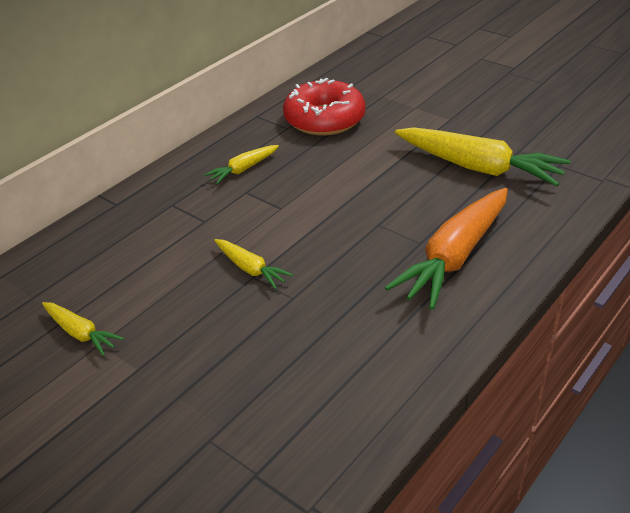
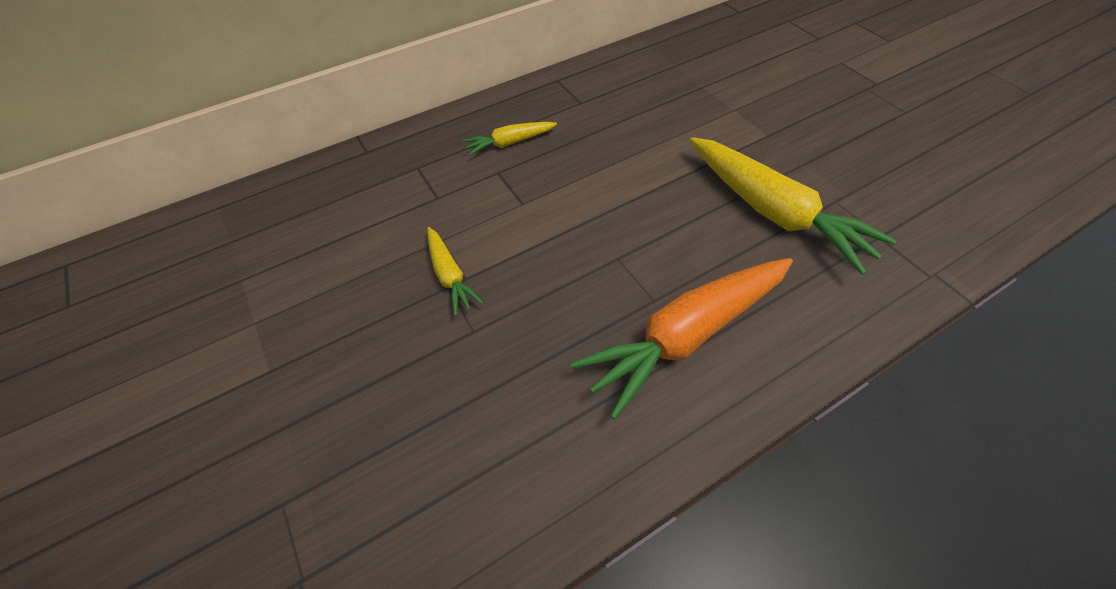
camera: 20 degrees right, 15 degrees up
(81, 333) = (244, 303): yellow carrot -> none
(324, 119) = (625, 101): red donut -> none

